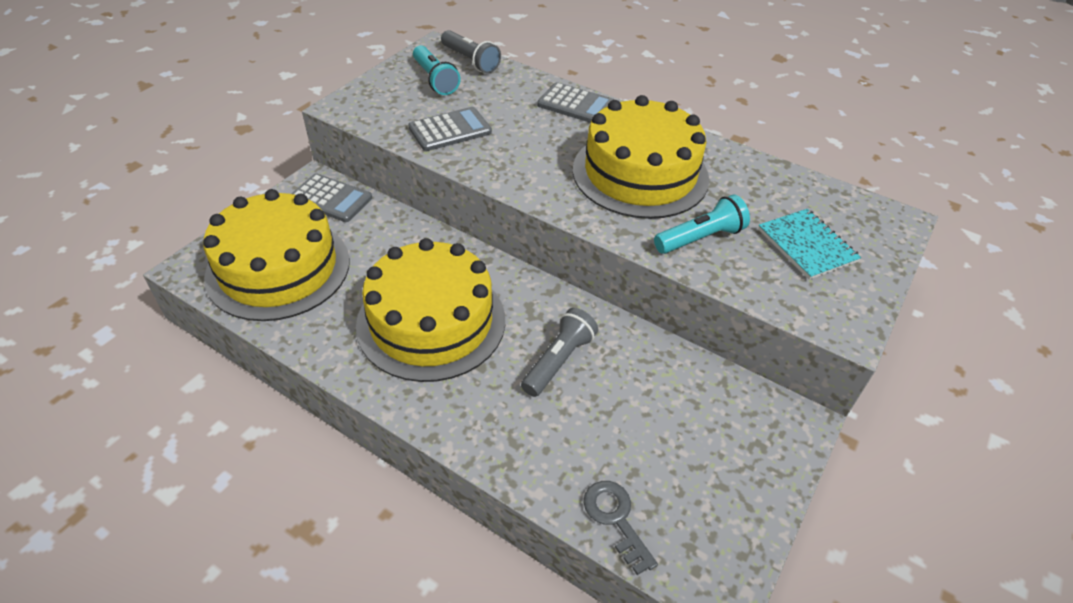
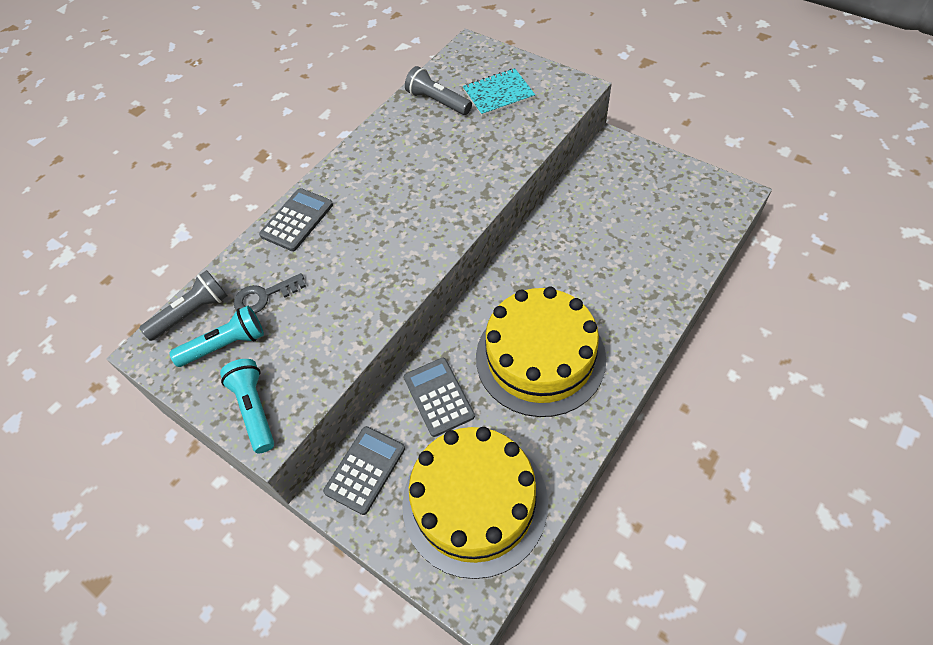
camera: 80 degrees left, 10 degrees up
(450, 130) = (328, 323): grey calculator -> grey calculator (438, 397)
(558, 361) = (575, 268): grey flashlight -> grey flashlight (438, 101)
(616, 518) = (702, 239): grey key -> grey key (264, 296)
(640, 173) = (410, 179): yellow cake -> none
(700, 238) = (492, 149): turquoise flashlight -> turquoise flashlight (255, 409)

